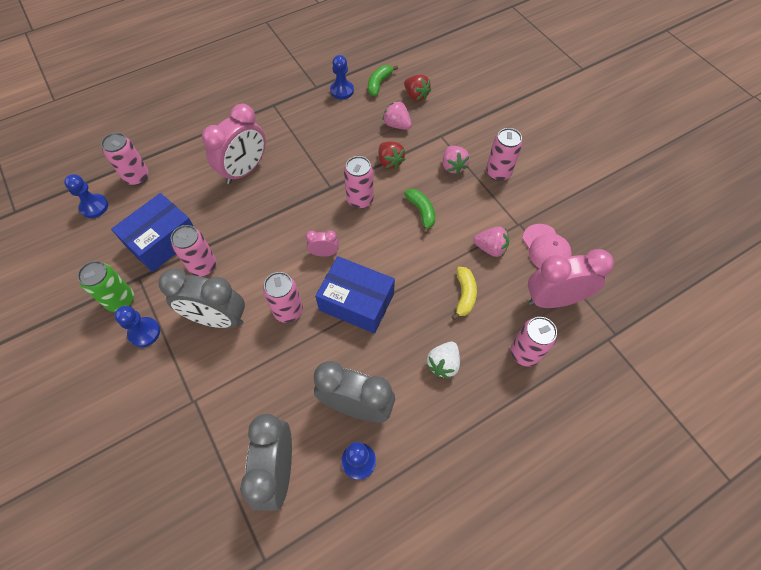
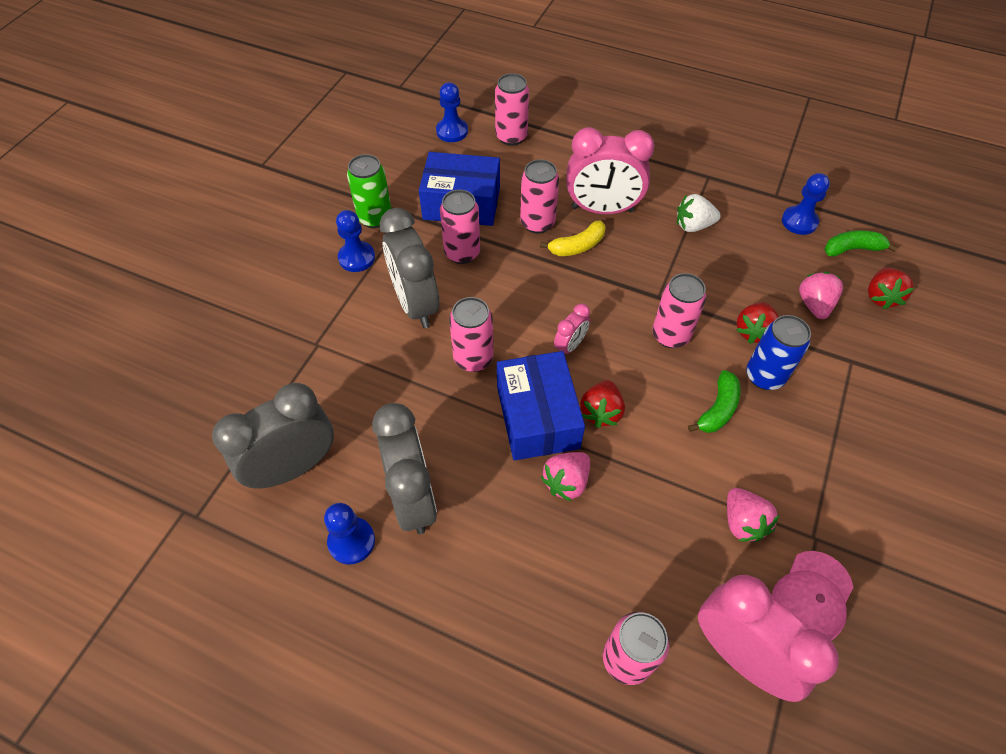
camera: 55 degrees right, 5 degrees down
(324, 253) = (570, 346): pink clock -> pink clock turned 75 degrees clockwise
(379, 267) = (601, 412): none -> red strawberry
(419, 177) = (764, 376): none -> blue can
(443, 364) = (533, 562): white strawberry -> white strawberry (693, 226)
(453, 166) = (821, 403): pink strawberry -> pink strawberry (566, 482)
(464, 295) = (646, 531): yellow banana -> yellow banana (577, 246)
(498, 173) = (869, 463): pink can -> pink can (537, 223)

